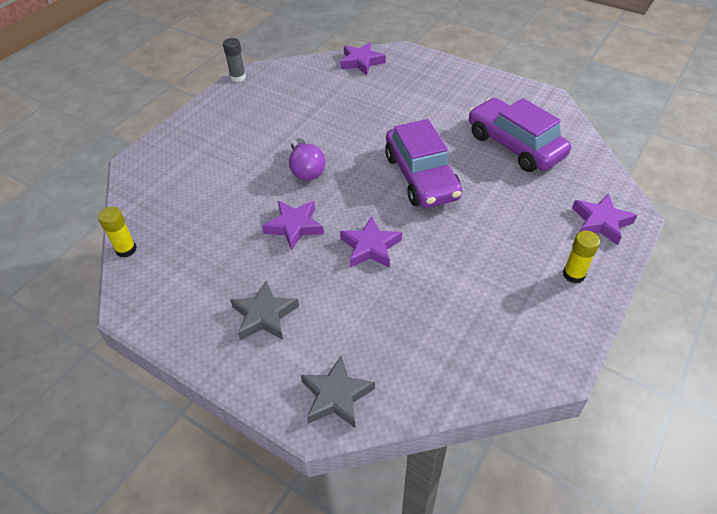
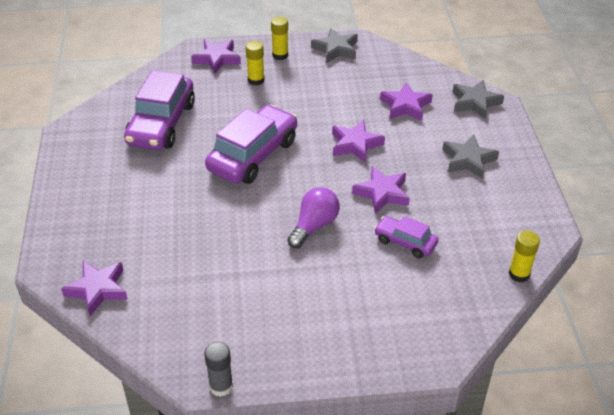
camera: 130 degrees left, 5 degrees down
(233, 207) = (405, 242): none -> purple car
(390, 324) = (405, 106): none -> purple star
(537, 232) = (256, 80): none -> yellow glue stick
(551, 332) = (336, 49): none -> grey star

